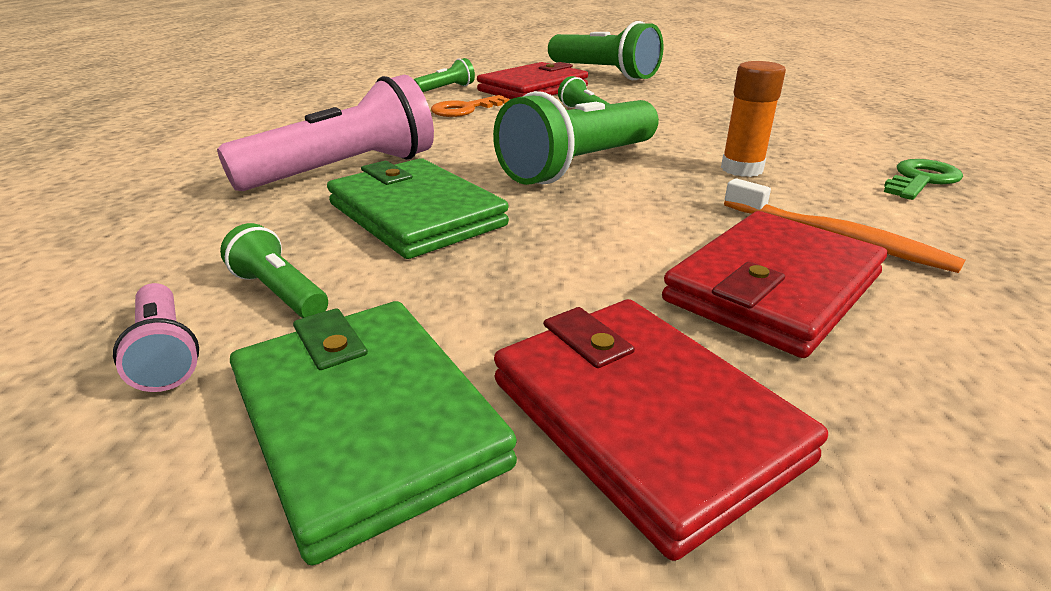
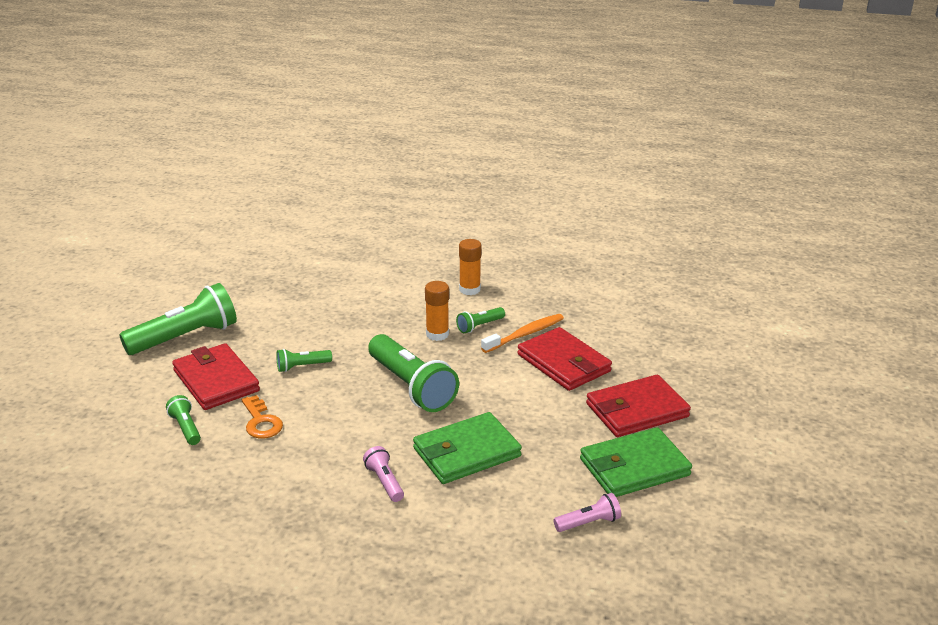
camera: 80 degrees left, 0 degrees up
(280, 293) = (544, 495): green flashlight -> green flashlight (479, 326)
(345, 170) = (384, 482): pink flashlight -> pink flashlight, size x0.47
(921, 180) = (469, 289): green key -> orange glue stick

